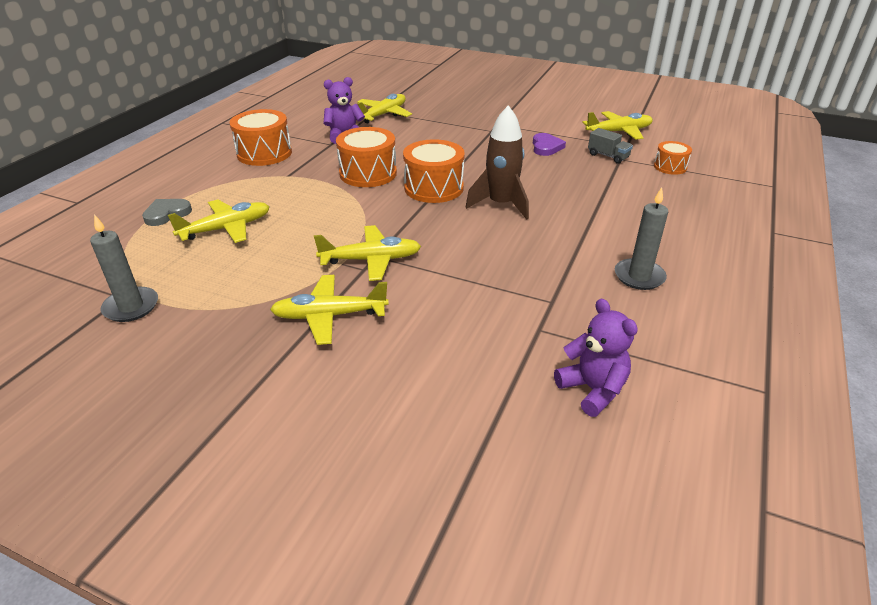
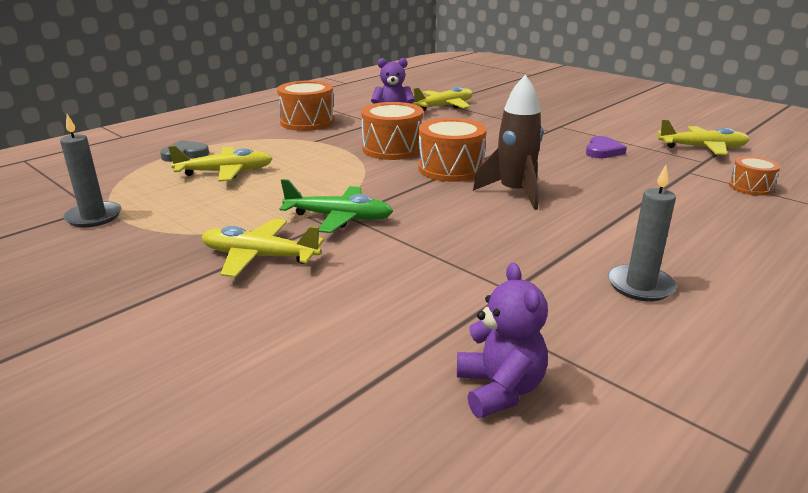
camera: 20 degrees right, 10 degrees down
(371, 260) = (339, 218): yellow plane -> green plane
(608, 156) = (674, 167): grey truck -> none

